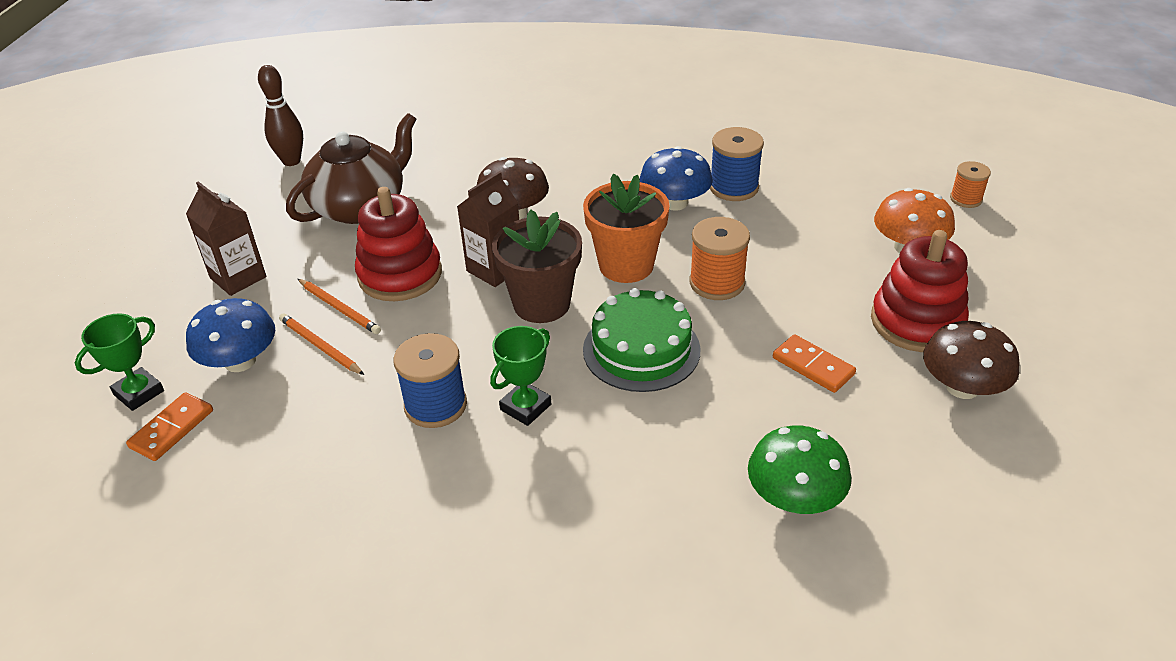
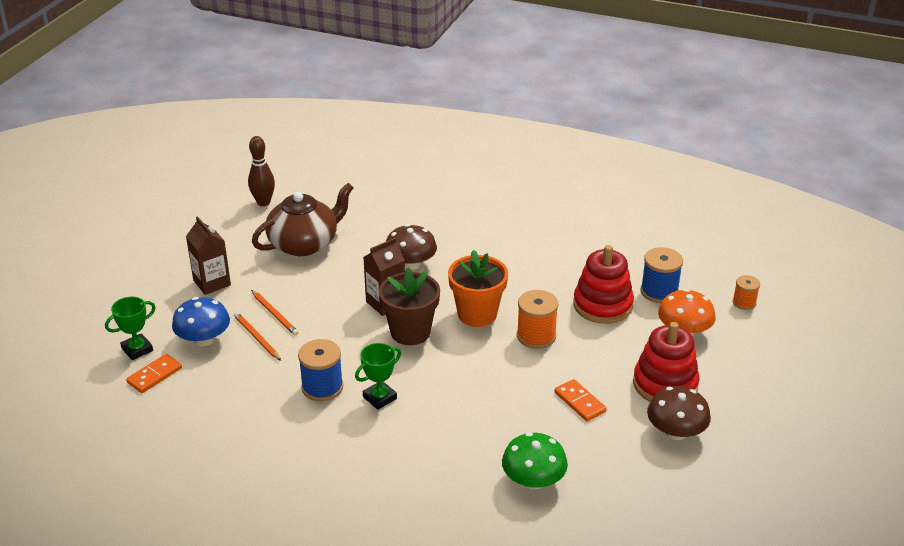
camera: 10 degrees right, 5 degrees down
(400, 275) = (320, 297): red stacking toy -> red stacking toy (602, 305)
(641, 349) = (468, 373): green cake -> none
(675, 203) = (528, 274): blue mushroom -> none
(733, 187) = (575, 269): blue spool -> blue spool (659, 292)

